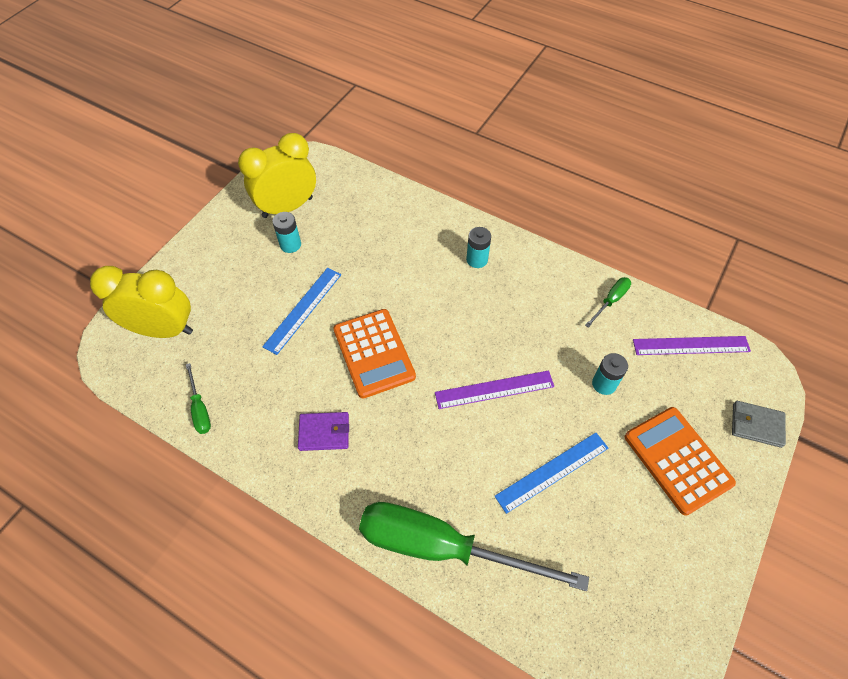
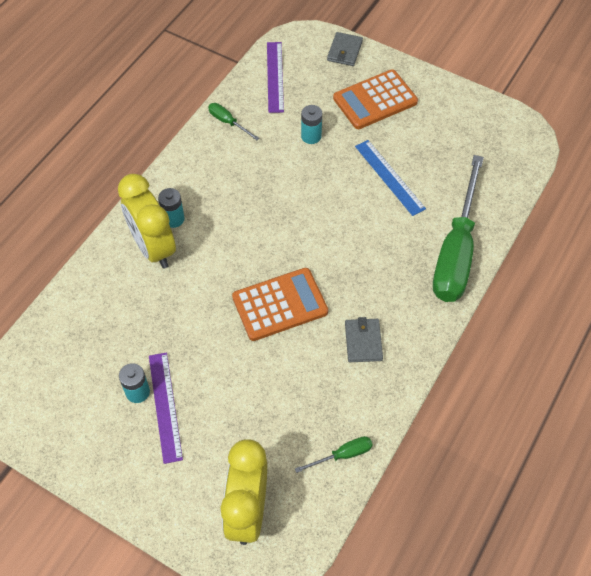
camera: 90 degrees left, 0 degrees up
(287, 207) = (80, 401): yellow clock -> yellow clock (153, 248)
(303, 309) = (226, 371): blue ruler -> none
(324, 432) = (363, 341): purple wallet -> grey wallet
(494, 389) = (317, 211): purple ruler -> purple ruler (165, 406)

